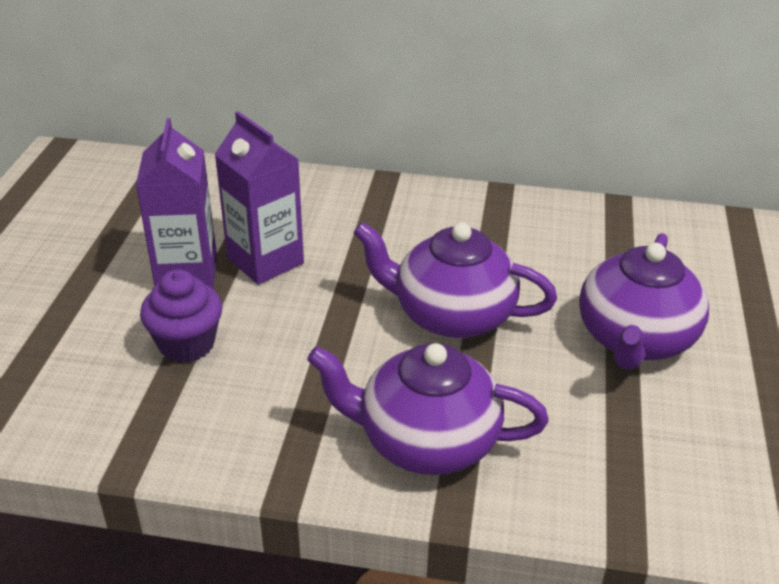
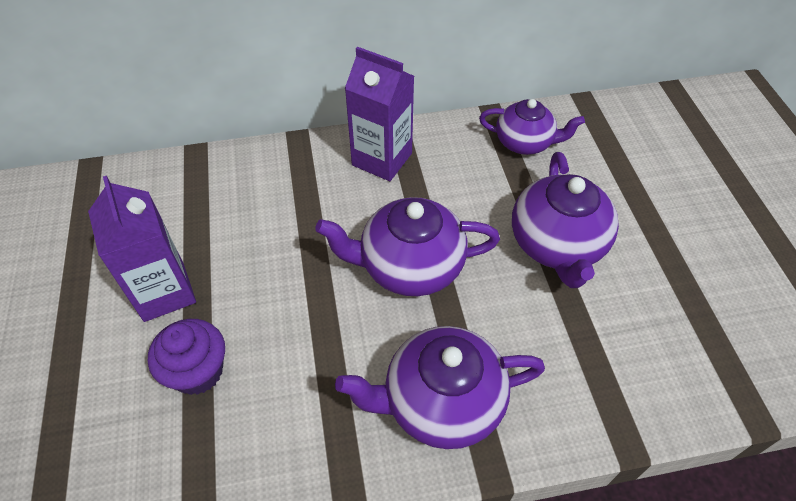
camera: 20 degrees left, 15 degrees up
(265, 261) = (230, 258): purple carton -> purple carton (382, 159)
(644, 238) = (525, 142): none -> purple teapot

